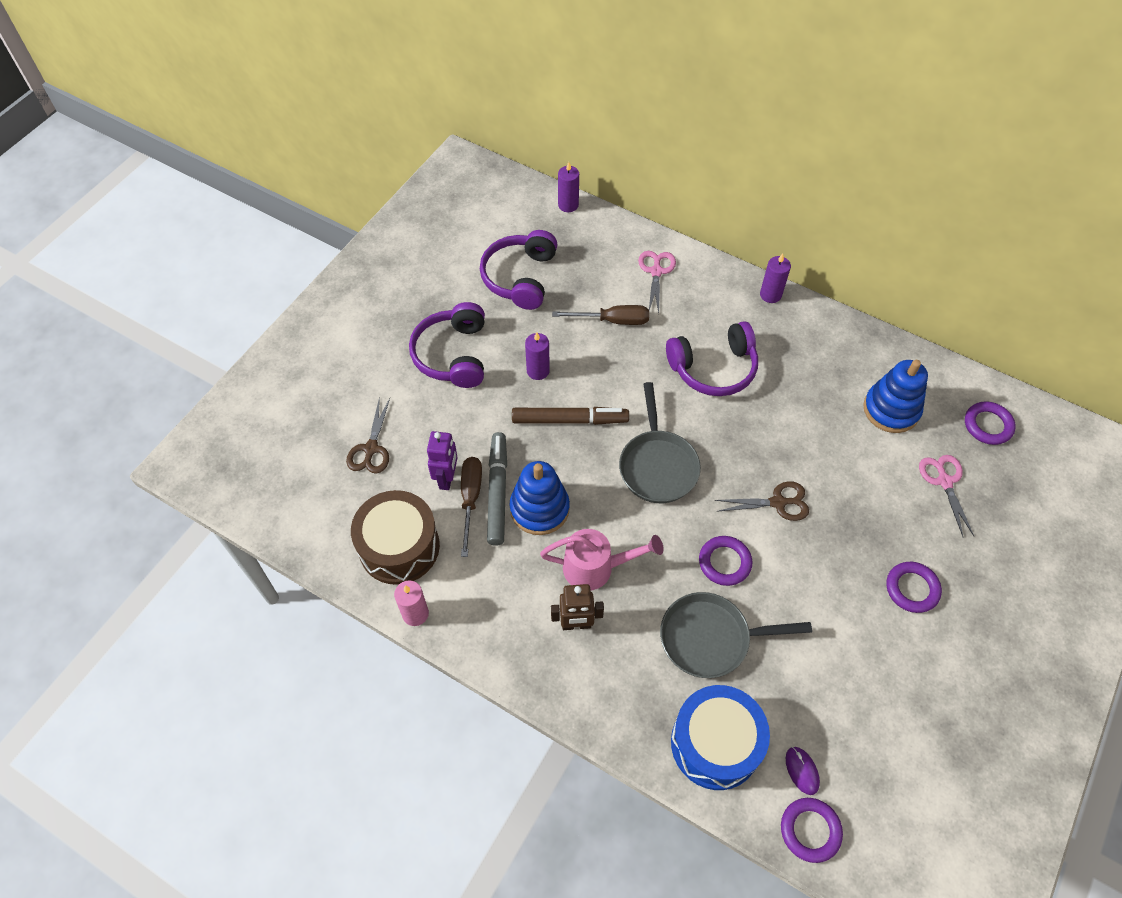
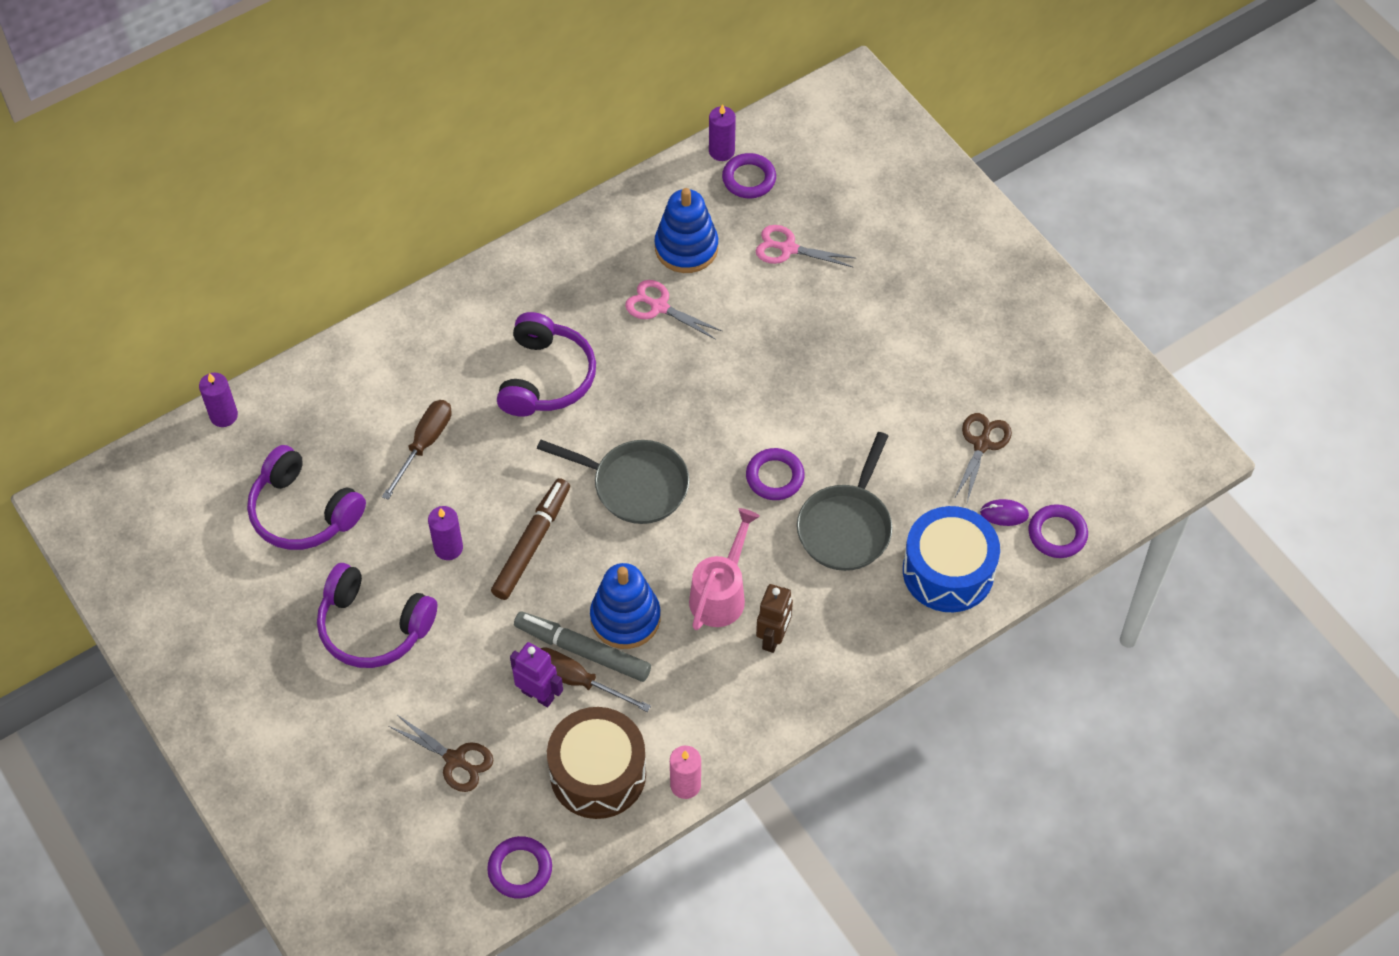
camera: 65 degrees left, 0 degrees up
(656, 271) = (382, 370): pink scissors -> pink scissors (659, 307)
(770, 295) = (483, 278): purple candle -> purple candle (721, 151)
(778, 502) = (735, 399): brown scissors -> brown scissors (982, 444)
(912, 589) = (881, 336): purple ring -> purple ring (520, 869)

